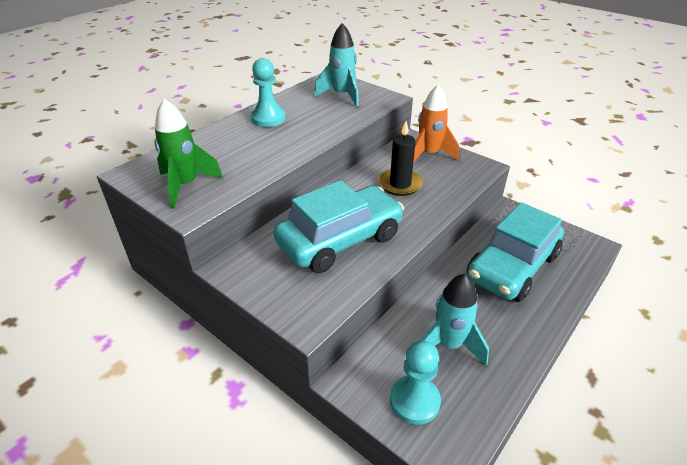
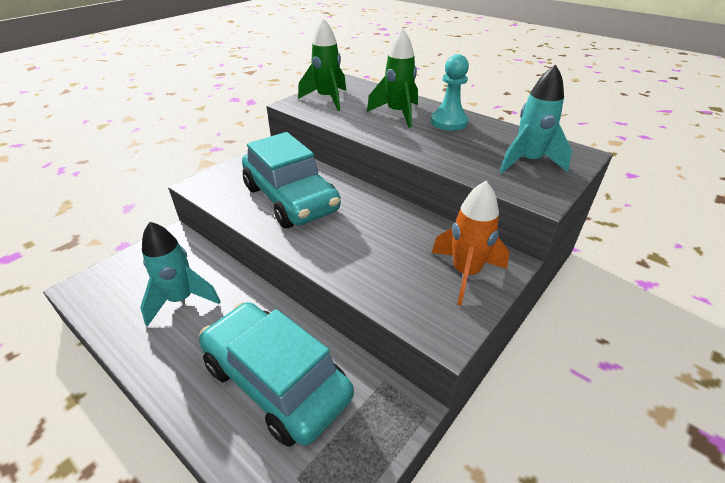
camera: 90 degrees right, 0 degrees up
(243, 142) = (397, 114): none -> green rocket
(400, 184) = (387, 242): black candle -> none
(414, 401) = (137, 271): turquoise pawn -> none

